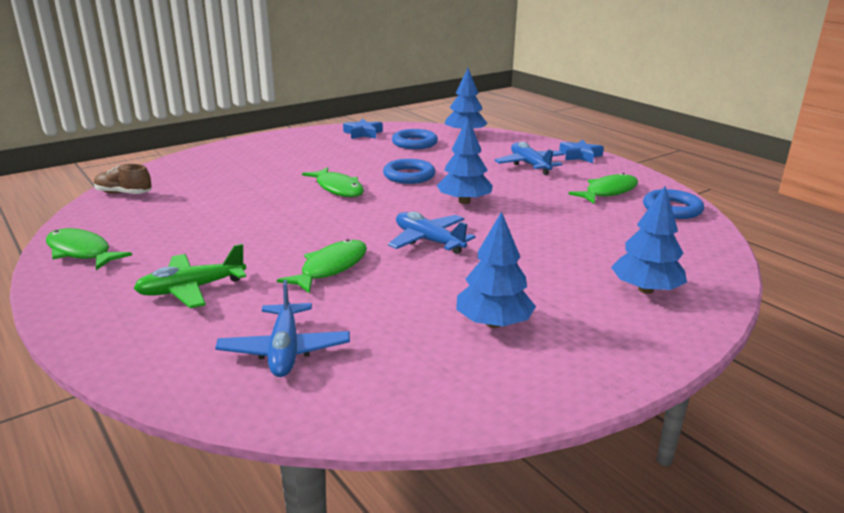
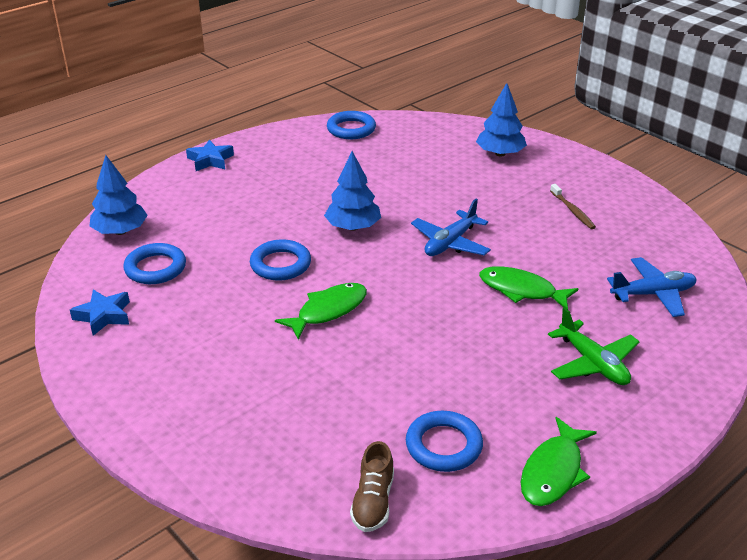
camera: 95 degrees left, 10 degrees up
(151, 216) = (443, 445): none -> blue ring
(493, 323) = (573, 211): blue tree -> brown toothbrush
(530, 165) = (241, 189): blue plane -> none
(608, 192) = (315, 153): green fish -> none

